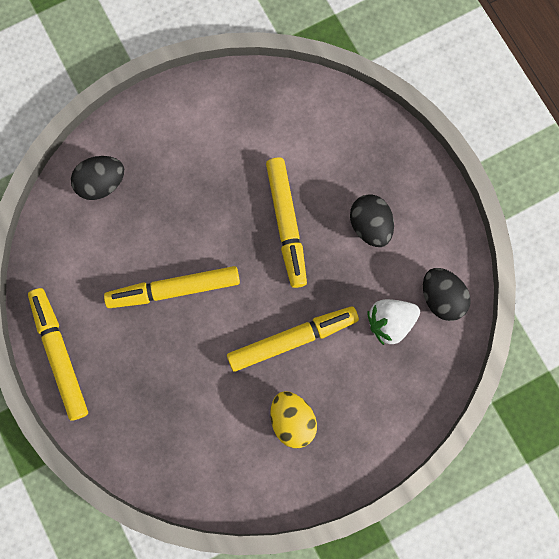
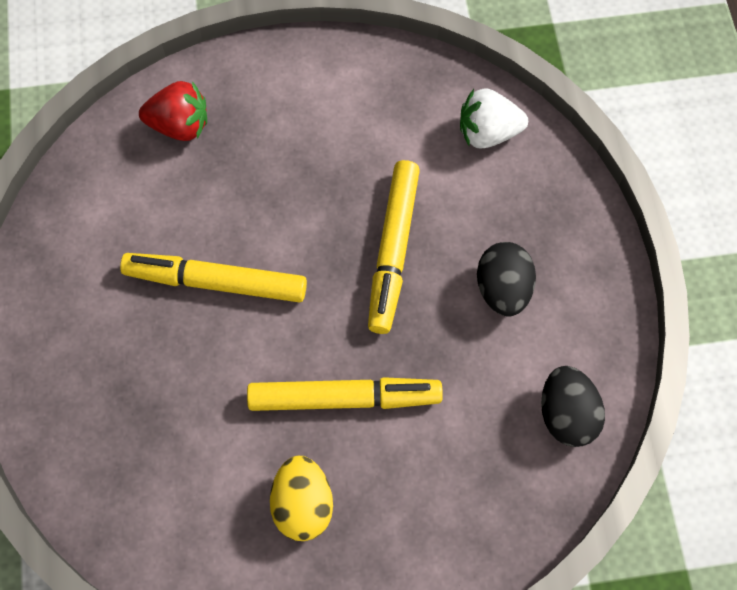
camera: 20 degrees right, 10 degrees down
(59, 355) = (38, 312): yellow marker -> none
(101, 183) = (180, 125): black egg -> red strawberry
(390, 322) = (484, 422): white strawberry -> white strawberry (488, 132)

